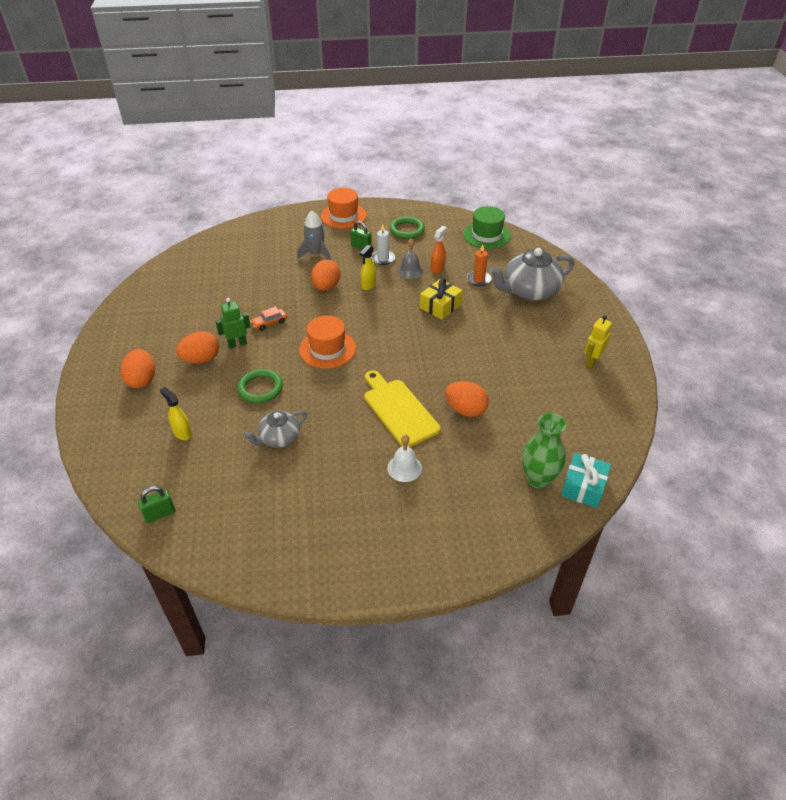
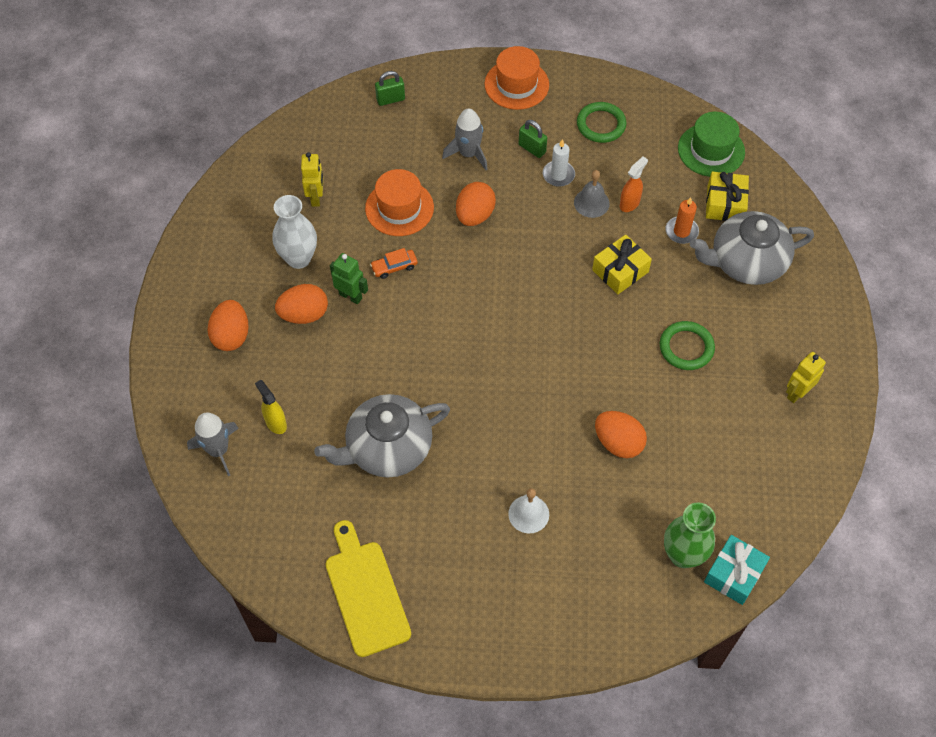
camera: 10 degrees right, 15 degrees up
(133, 458) = (218, 450): none -> grey rocket
(160, 514) = (245, 529): green padlock -> green padlock (390, 99)
(194, 326) = (299, 258): none -> white vase
(205, 290) = (316, 197): none -> yellow robot
(237, 344) = (350, 296): green robot -> green robot turned 45 degrees clockwise
(260, 388) = (373, 370): green ring -> green ring (686, 347)
(279, 438) = (387, 448): grey teapot -> grey teapot, size x1.72
(327, 349) = (462, 321): orange hat -> orange hat (399, 208)
(368, 285) = (531, 220): yellow spray bottle -> none
(399, 410) = (536, 430): yellow cutting board -> yellow cutting board (366, 593)
(504, 261) = (725, 204): none -> yellow gift

